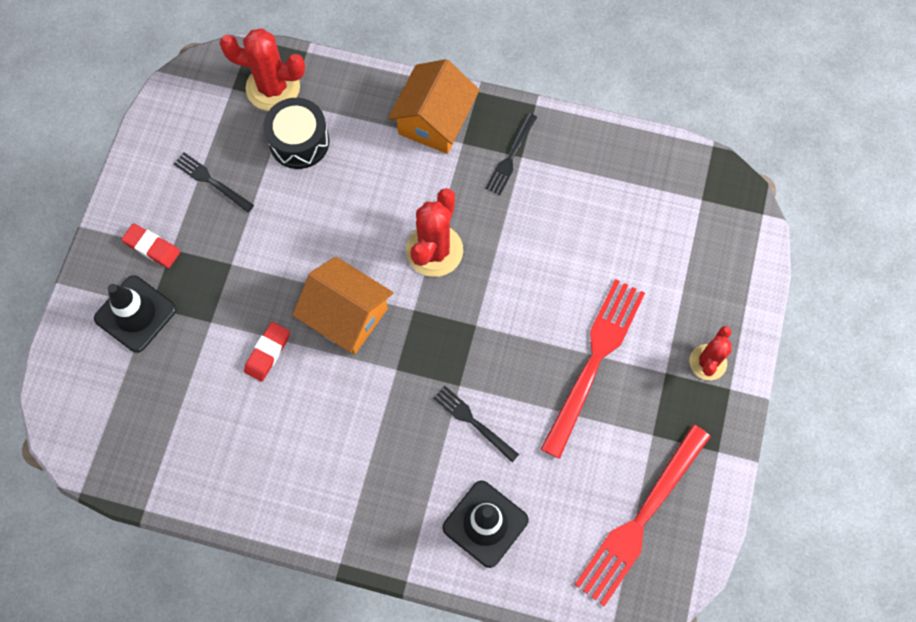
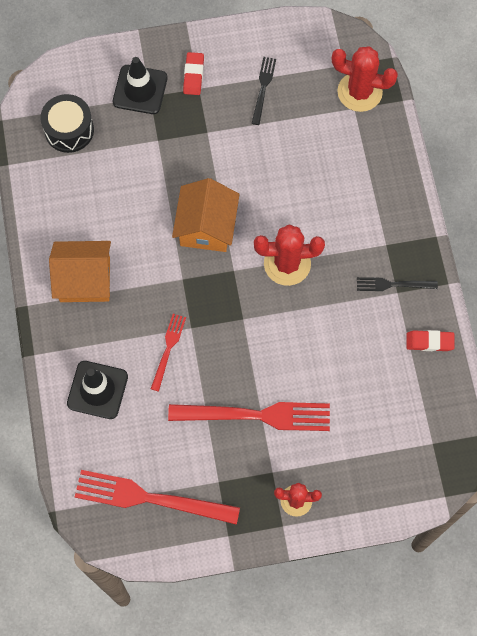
camera: 65 degrees right, 0 degrees up
(267, 353) = (153, 188): red eraser -> red eraser (429, 342)
(273, 88) = (359, 92): red cactus -> red cactus turned 60 degrees counterclockwise
(299, 141) = (325, 131): black drum -> black drum (69, 130)
(434, 121) = (393, 216): orange house -> orange house (85, 279)
(473, 422) = (168, 349): black fork -> red fork

